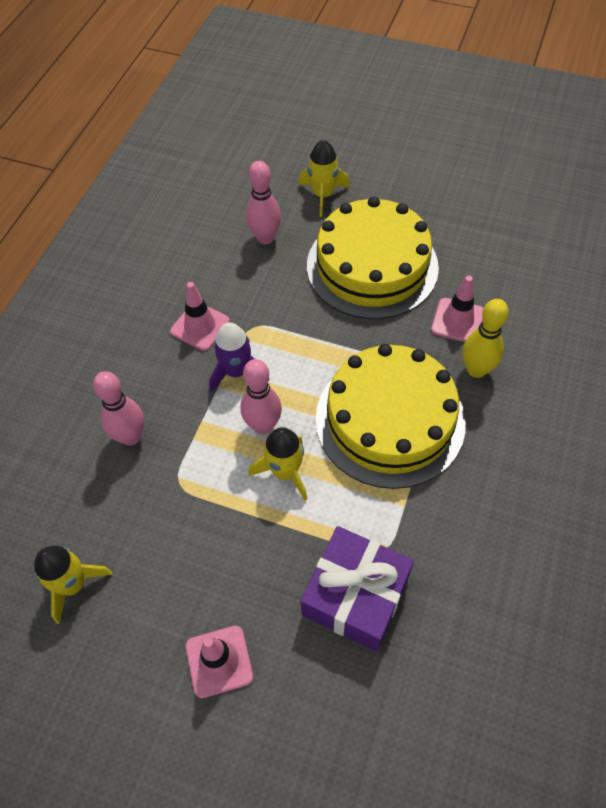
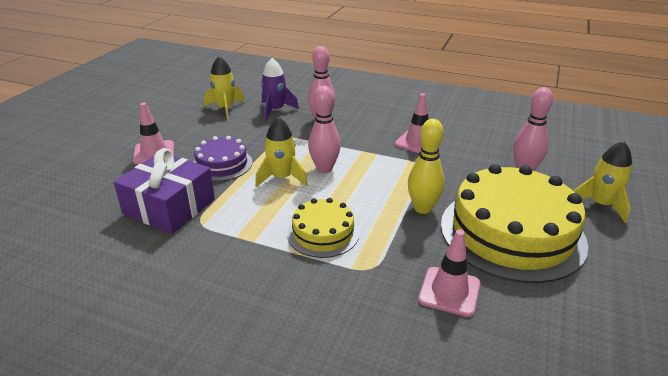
camera: 90 degrees right, 25 degrees down
(237, 371) = (375, 158): purple rocket -> purple rocket (275, 110)
(253, 552) = (222, 164): none -> purple cake
(390, 420) = (323, 233): yellow cake -> yellow cake, size x0.51
(476, 370) = (381, 300): yellow bowling pin -> yellow bowling pin (422, 208)

